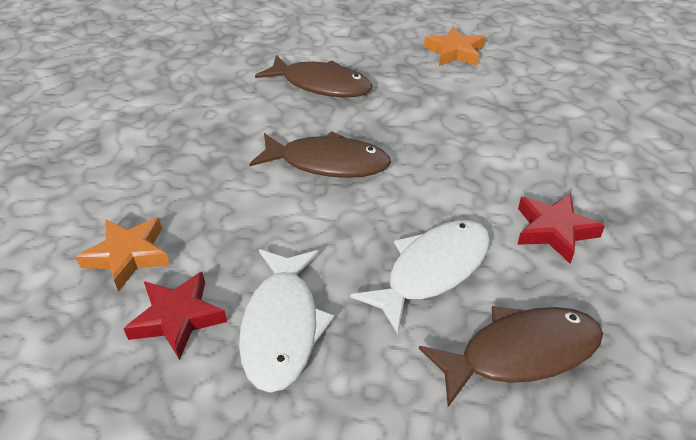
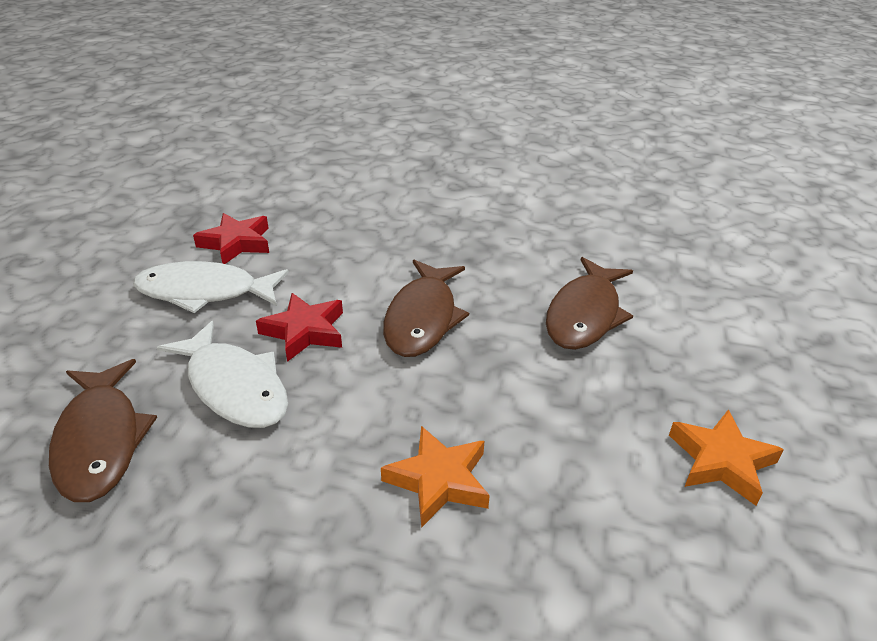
camera: 90 degrees right, 5 degrees down
(128, 256) = (311, 216): orange star -> orange star (439, 480)
(554, 231) = (263, 509): red star -> red star (305, 331)

